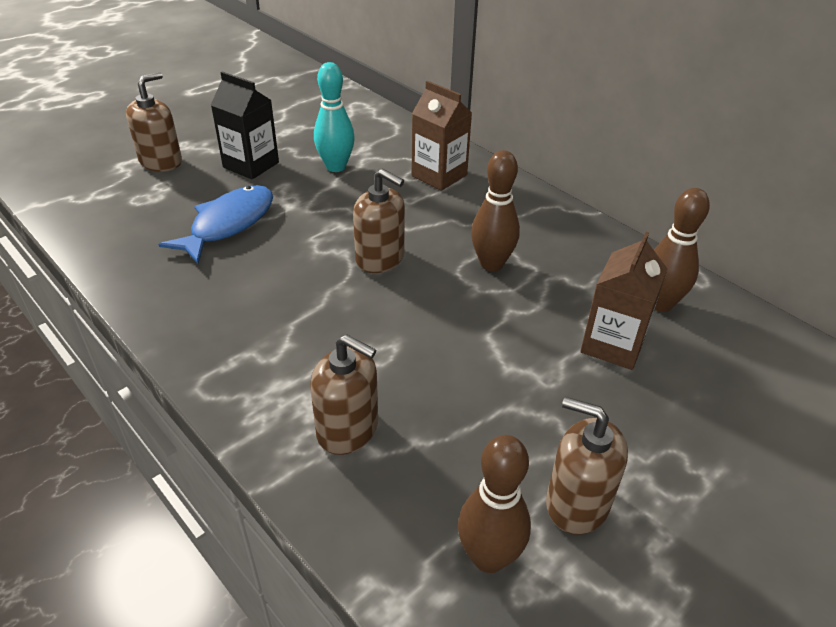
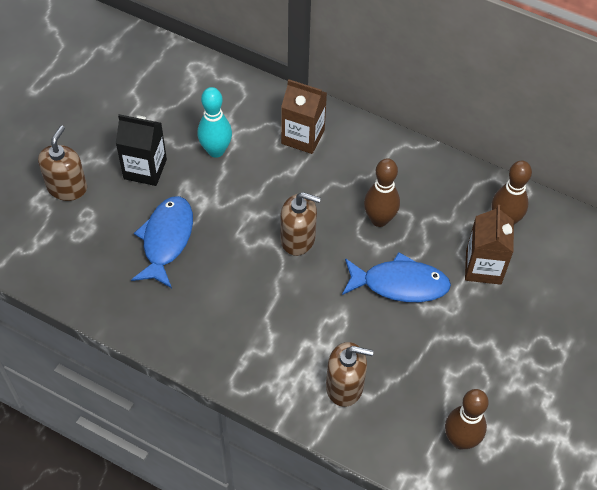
camera: 20 degrees left, 15 degrees up
(486, 333) = (400, 284): none -> blue fish
(577, 503) = (496, 391): brown soap dispenser -> none

